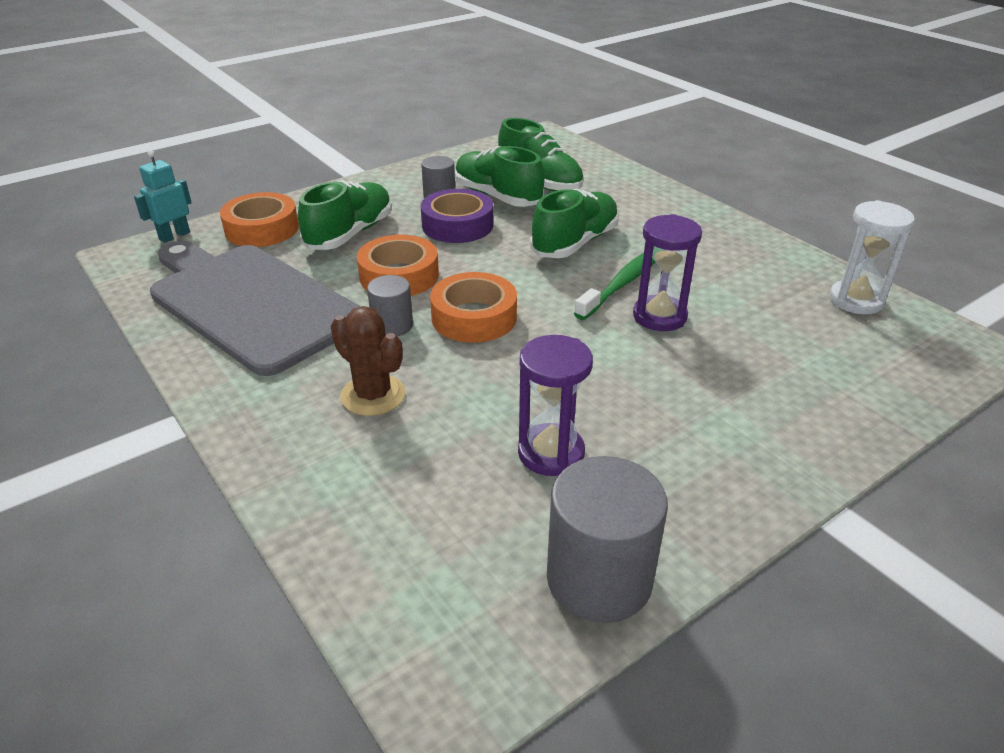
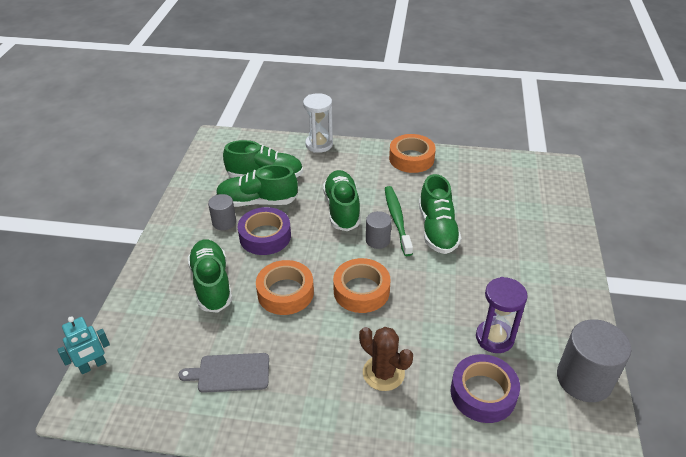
camera: 45 degrees left, 5 degrees up
(174, 236) = (93, 366): turquoise robot -> turquoise robot turned 120 degrees counterclockwise
(250, 303) = (230, 373): grey cutting board -> grey cutting board, size x0.43
(262, 229) = (148, 318): orange tape -> orange tape (411, 158)
(373, 395) = (383, 373): brown cactus -> brown cactus turned 45 degrees clockwise
(392, 326) = (330, 326): grey cylinder -> grey cylinder (377, 240)
(443, 490) = (483, 393): none -> purple tape
(659, 316) = (437, 230): purple hourglass -> green shoe
(856, 300) = (494, 167): white hourglass -> white hourglass (319, 144)

